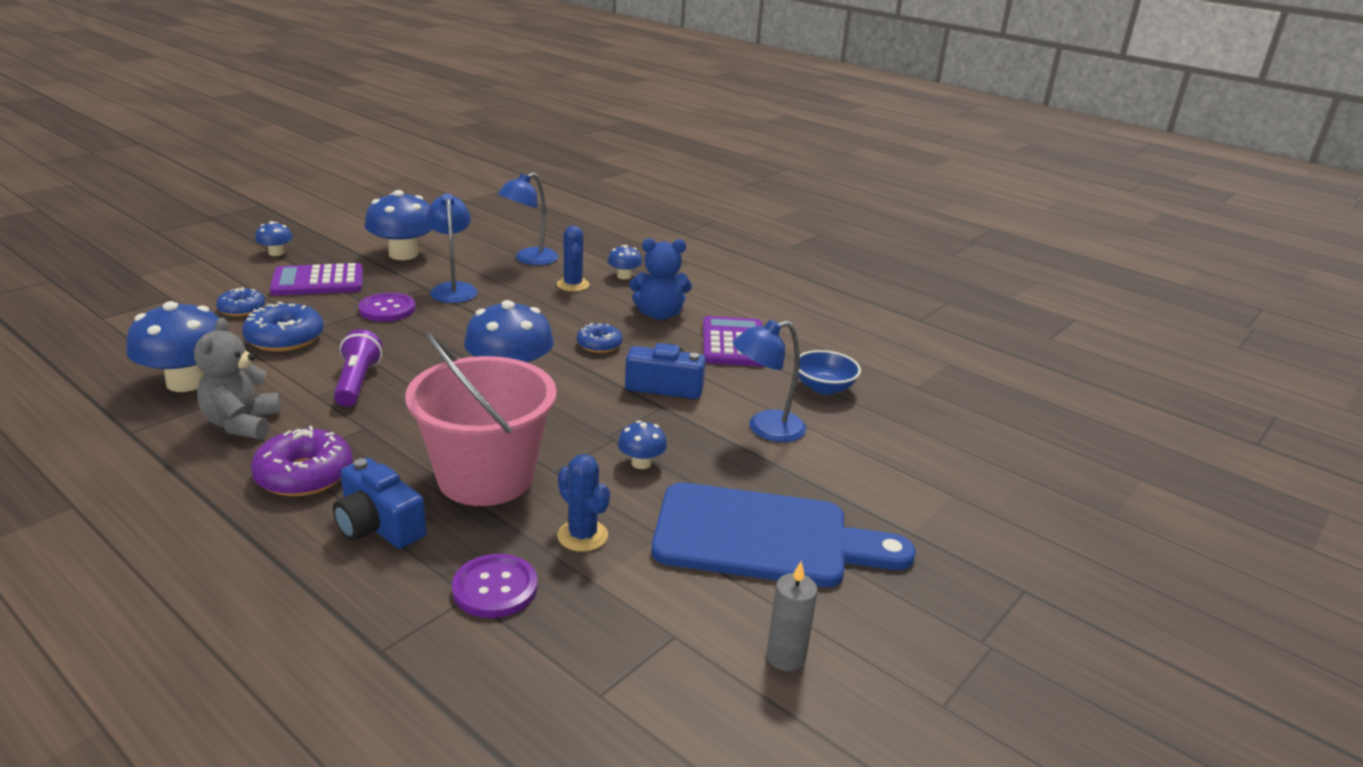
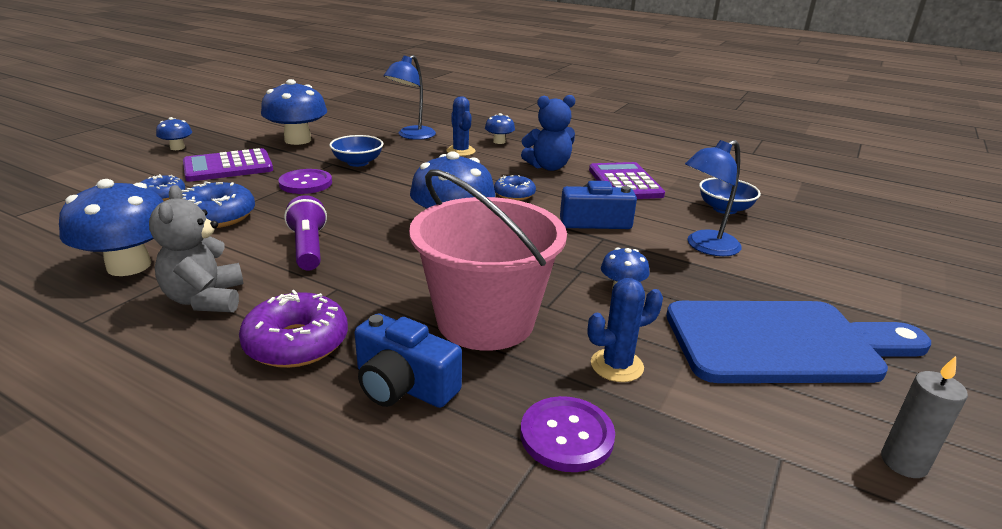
camera: 10 degrees left, 0 degrees up
(453, 289) = (358, 162): blue lamp -> blue bowl
(582, 536) = (617, 365): blue cactus -> blue cactus turned 60 degrees counterclockwise

